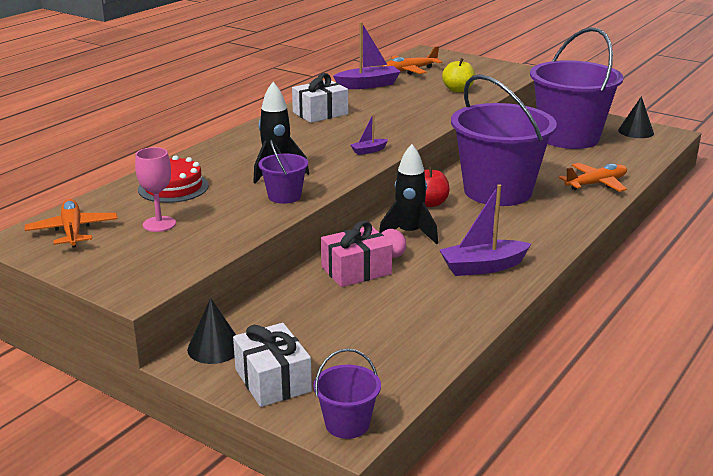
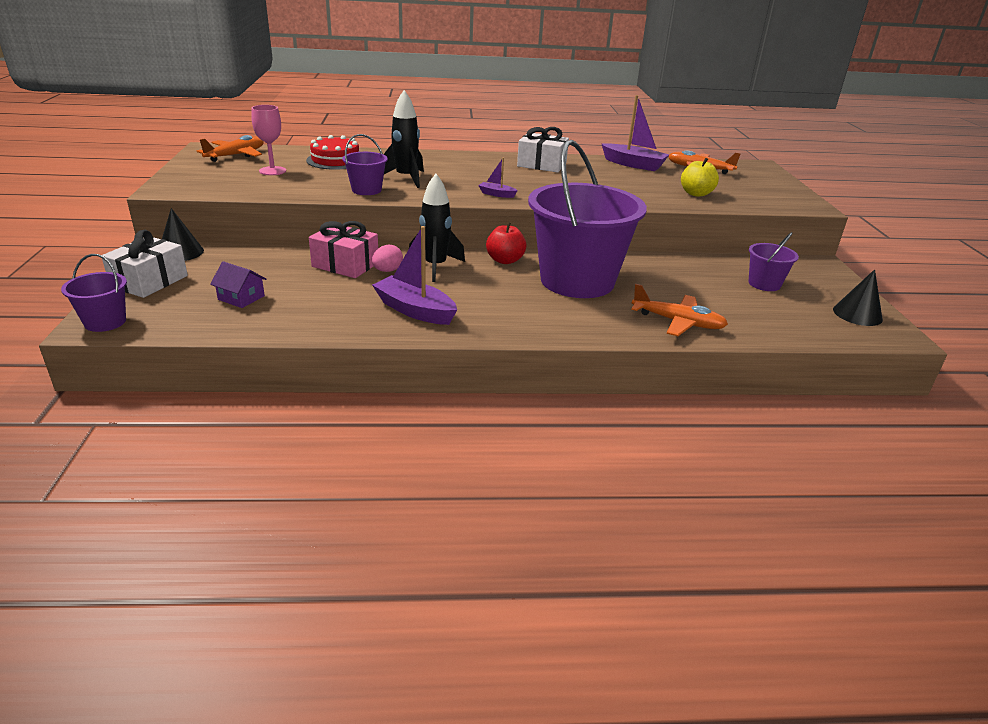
camera: 50 degrees right, 5 degrees up
(371, 338) = (241, 298): none -> purple house
(569, 137) = (764, 284): purple bucket -> purple bucket, size x0.43

